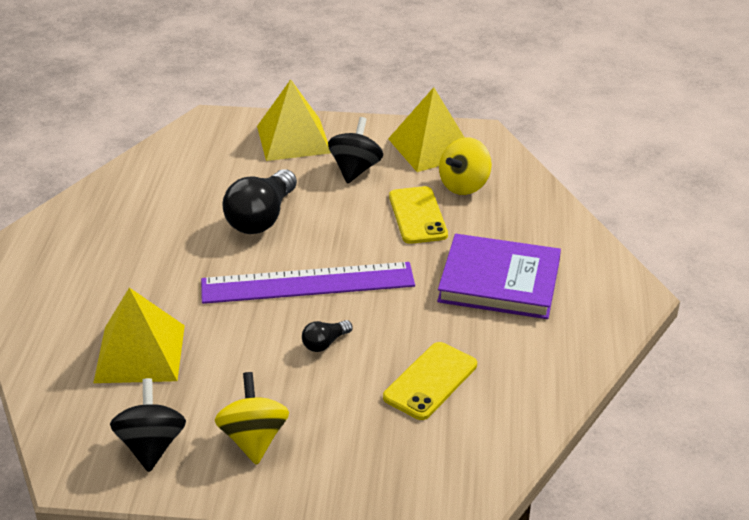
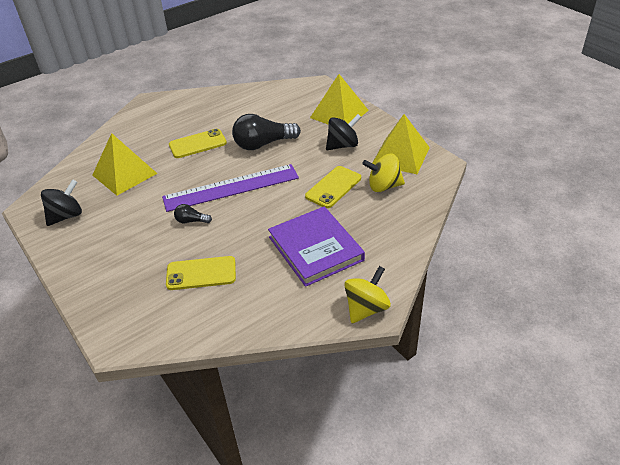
camera: 50 degrees right, 5 degrees up
(176, 264) = (197, 144): none -> yellow phone
(254, 439) = (99, 242): yellow spinning top -> yellow spinning top (366, 308)
(307, 283) = (231, 187): purple ruler -> purple ruler turned 60 degrees counterclockwise

